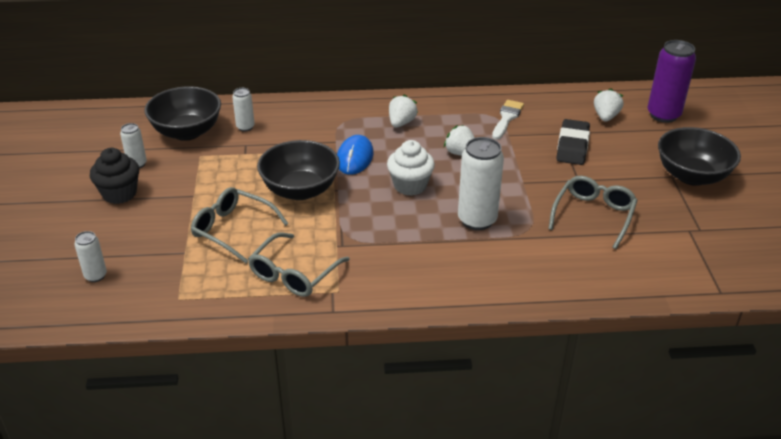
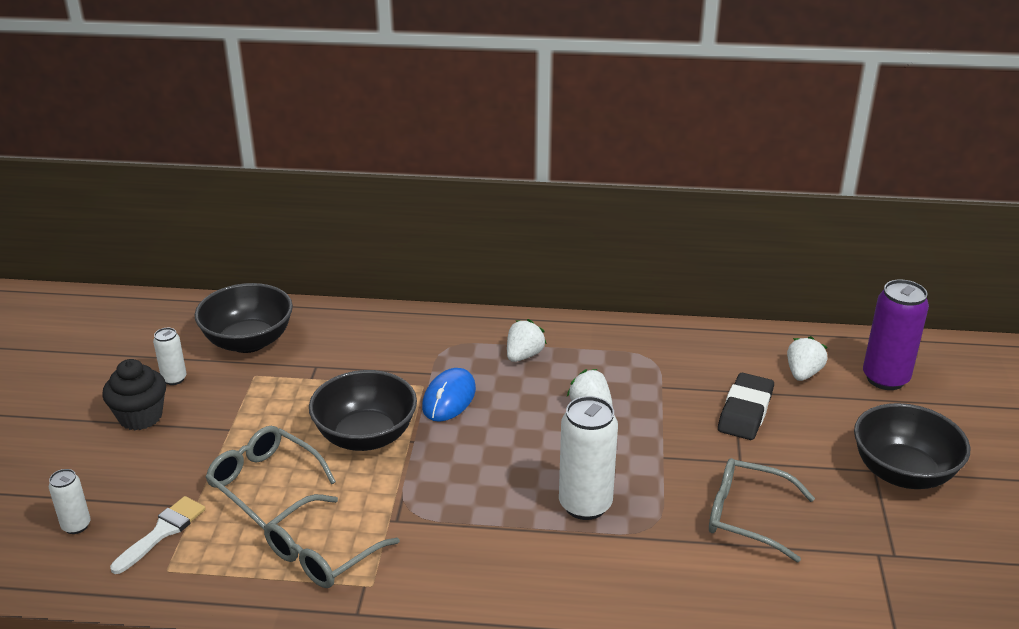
camera: 10 degrees right, 5 degrees down
(245, 127) = (322, 342): white can -> none
(410, 185) = (510, 445): white cupcake -> none
(507, 118) = (666, 362): white brush -> white brush (162, 532)
(593, 215) = (747, 516): grey glasses -> grey glasses turned 105 degrees counterclockwise

